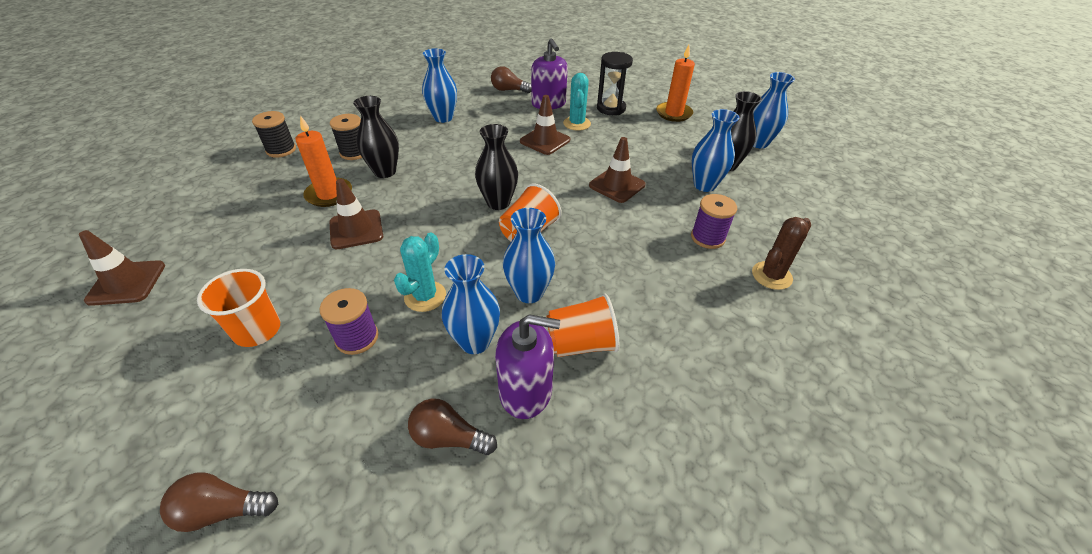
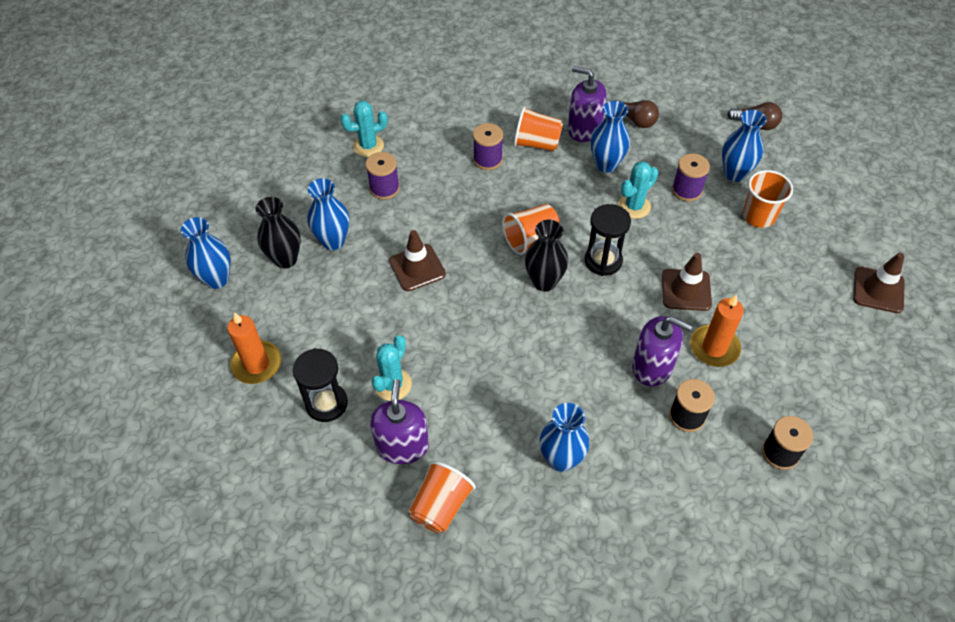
camera: 155 degrees left, 10 degrees up
(385, 172) = (652, 366): black vase -> purple soap dispenser
(447, 232) = (603, 261): none -> black hourglass
(509, 90) = (441, 506): brown light bulb -> orange cup
(529, 293) = (555, 186): blue vase -> blue vase (734, 173)
(545, 141) = (451, 363): brown traffic cone -> none
(627, 301) = (488, 159): none -> purple spool
(771, 275) = (368, 146): brown cactus -> turquoise cactus

